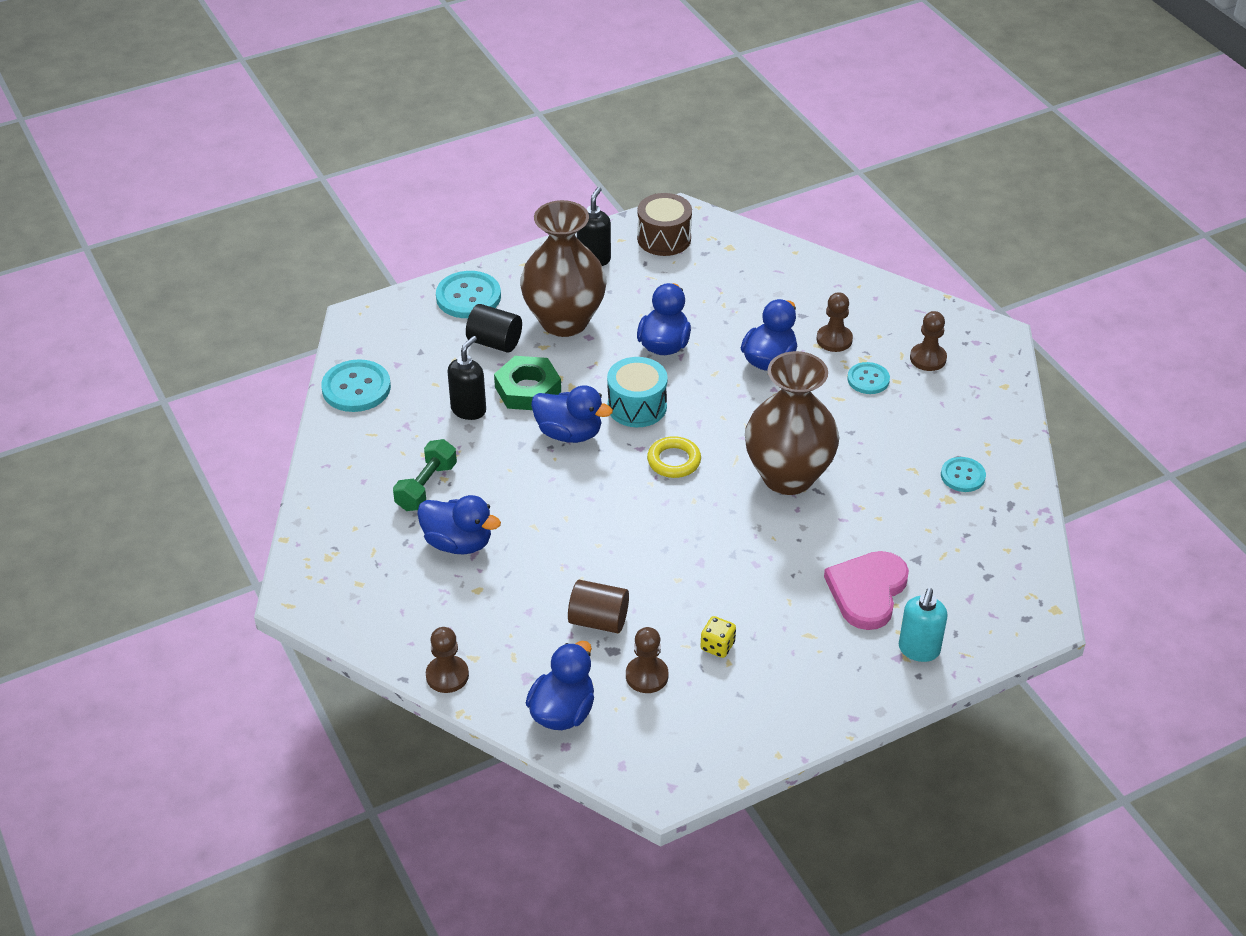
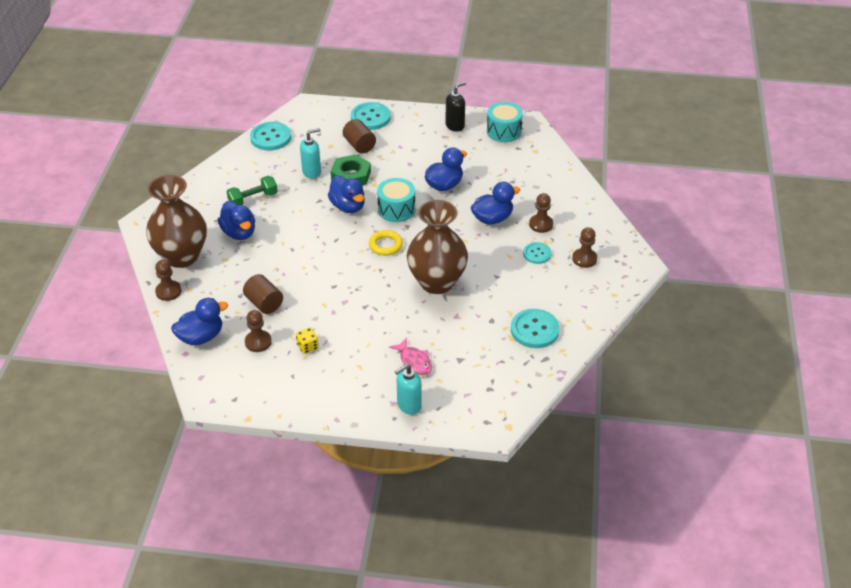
camera: 35 degrees right, 0 degrees up
(469, 410) = (312, 172): black soap dispenser -> turquoise soap dispenser
(494, 342) = (359, 145): black cylinder -> brown cylinder
(564, 321) = (405, 150): brown vase -> brown vase (182, 256)
(664, 238) = (503, 131): brown drum -> turquoise drum
(867, 591) = (414, 361): pink heart -> pink fish
(962, 476) = (534, 330): turquoise button -> turquoise button, size x1.62

